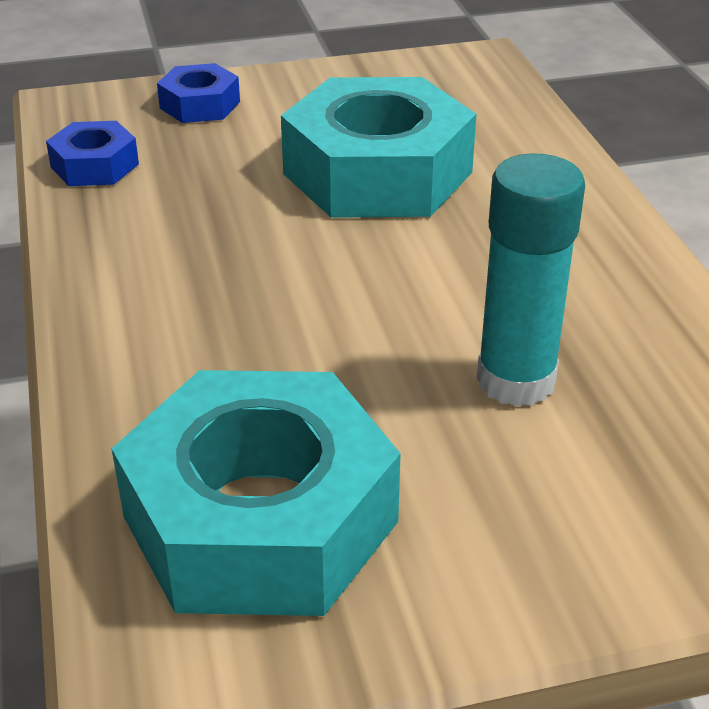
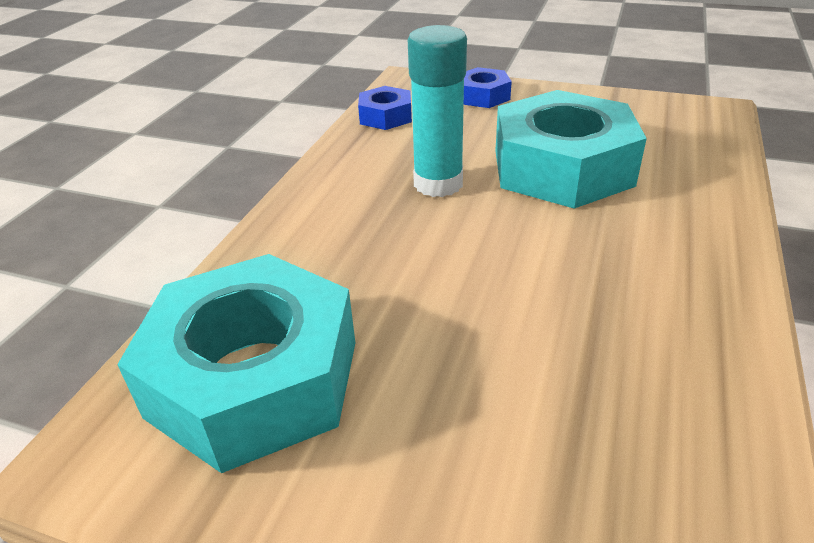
camera: 35 degrees right, 0 degrees up
(516, 380) = (529, 355): turquoise glue stick -> turquoise glue stick (438, 184)

